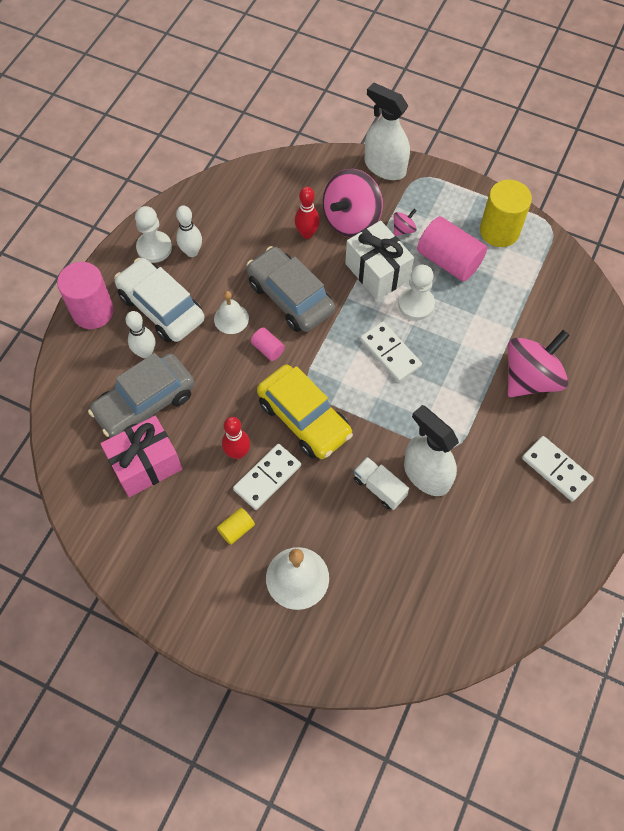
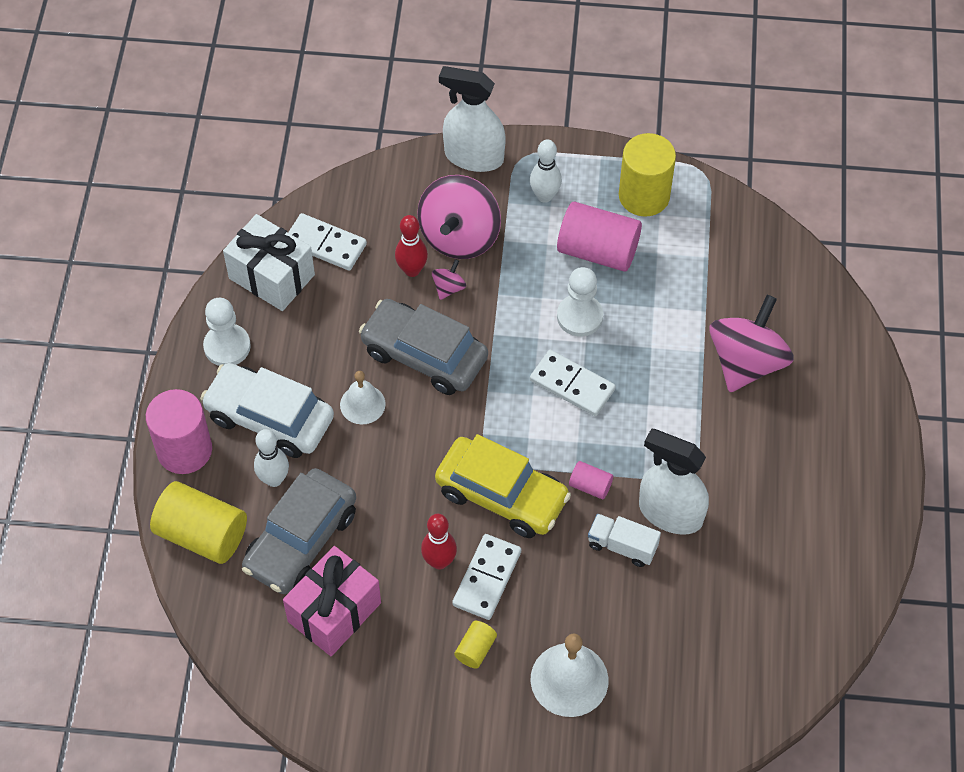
camera: 20 degrees left, 5 degrees down
(78, 375) = (202, 534): none -> yellow cylinder
(192, 252) = (277, 337): white bowling pin -> white bowling pin (544, 196)
(268, 349) = (423, 426): pink cylinder -> pink cylinder (590, 486)
(377, 272) = (517, 291): white gift -> white gift (271, 276)
(403, 229) = (528, 229): pink spinning top -> pink spinning top (448, 288)
(556, 469) = (814, 458): white domino -> white domino (325, 244)

